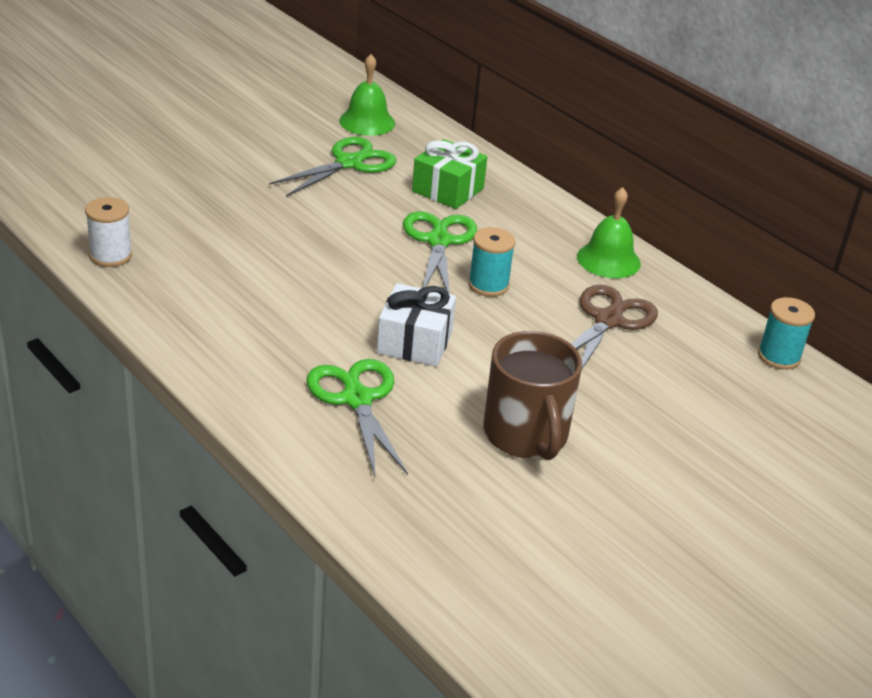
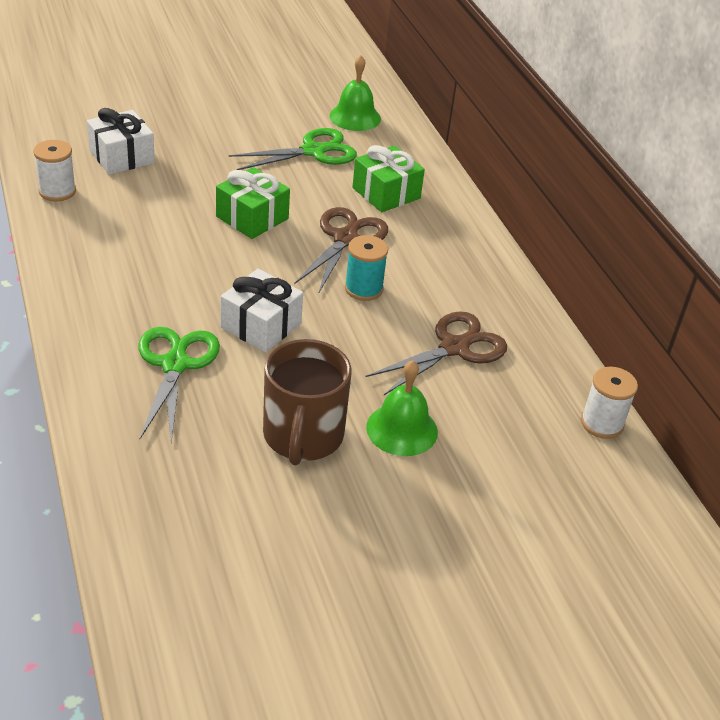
camera: 20 degrees right, 5 degrees up
(155, 207) = (122, 157): none -> white gift
(333, 240) = (252, 218): none -> green gift
(439, 241) = (345, 239): green scissors -> brown scissors
(608, 260) = (494, 290): green bell -> green bell (402, 429)
(779, 356) = (602, 423): turquoise spool -> white spool

